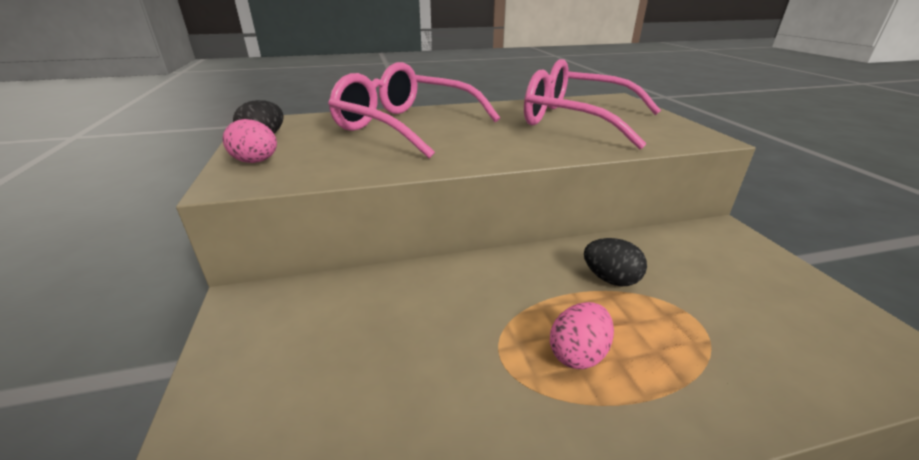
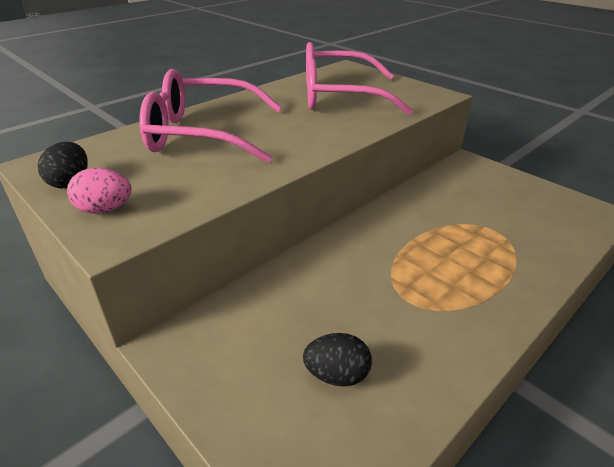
camera: 30 degrees left, 5 degrees up
(578, 354) = (448, 277): pink egg -> none
(610, 279) = (428, 220): black egg -> black egg (337, 375)

